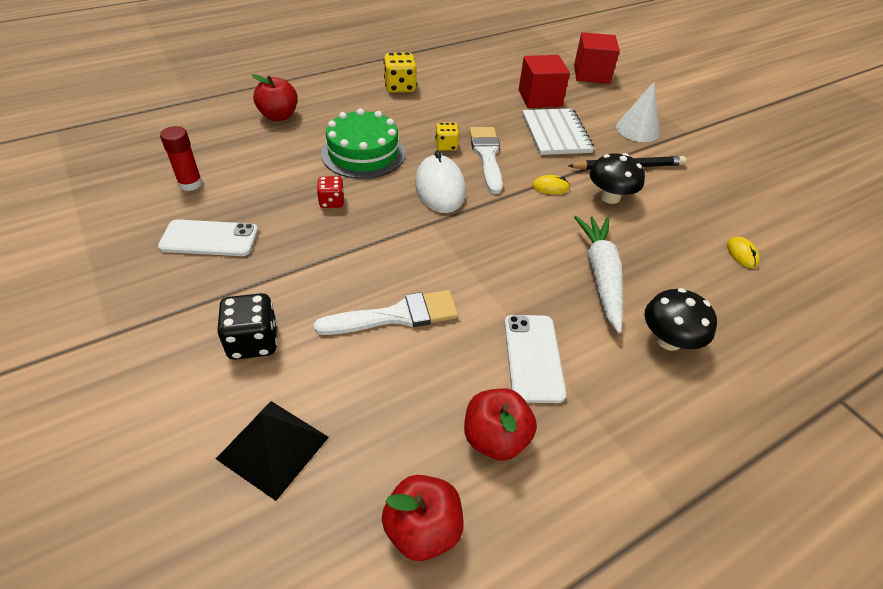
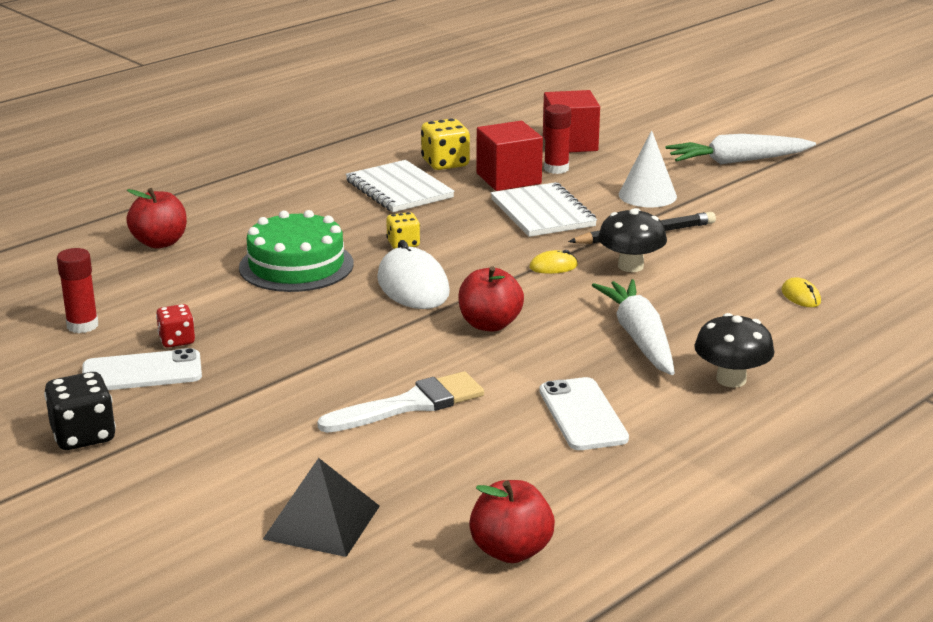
camera: 10 degrees left, 20 degrees down
(253, 342) = (252, 449): black dice -> black dice (83, 436)
(331, 202) = (280, 318): red dice -> red dice (177, 340)
(400, 87) = (312, 190): yellow dice -> yellow dice (445, 163)
(460, 95) = (399, 189): none -> white notebook
(487, 156) = (460, 247): white brush -> none
(495, 438) = (563, 479): red apple -> red apple (490, 324)
(576, 95) = (556, 169): none -> red glue stick
(710, 109) = (737, 161): none -> white carrot

